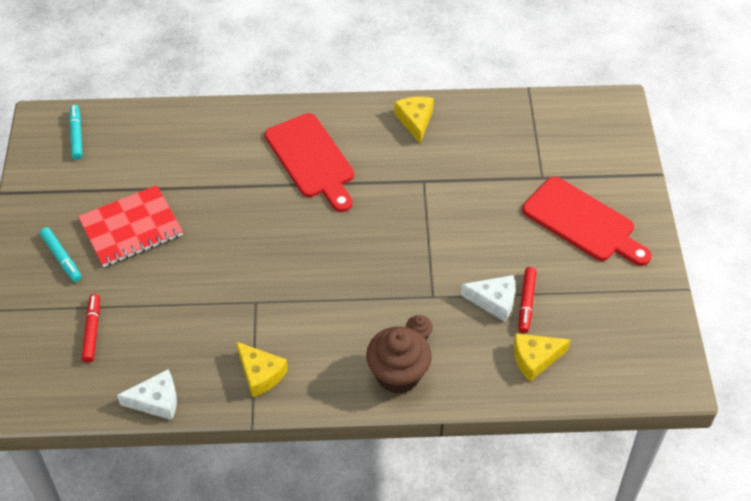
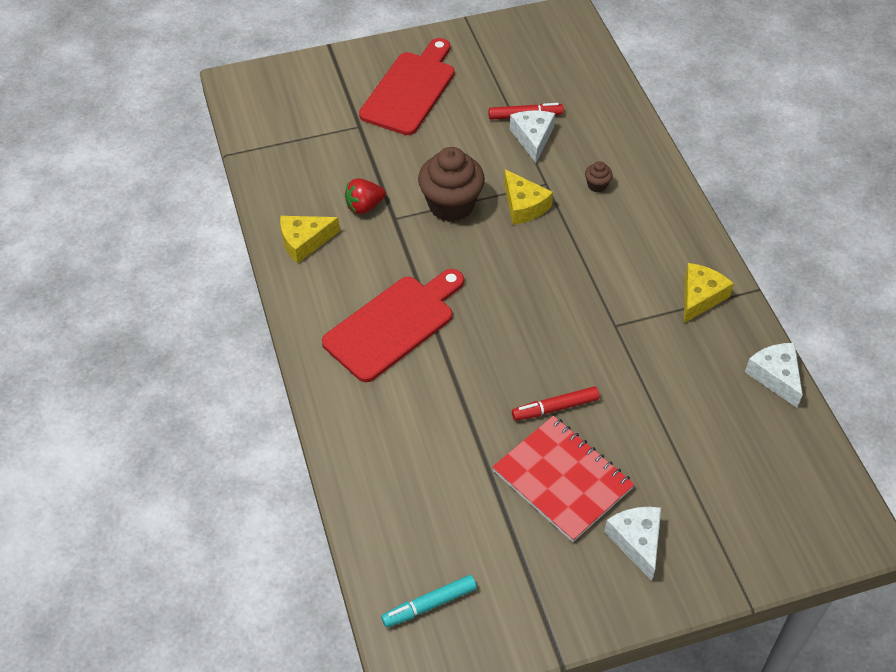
camera: 105 degrees left, 0 degrees up
(62, 258) = (636, 541): turquoise marker -> white cheese
(92, 331) = (722, 468): red marker -> red marker (555, 408)
(398, 375) = (648, 192): brown cupcake -> brown cupcake (451, 205)
(442, 164) = (364, 206): none -> red strawberry
(535, 359) = (585, 102): yellow cheese -> yellow cheese (523, 206)

